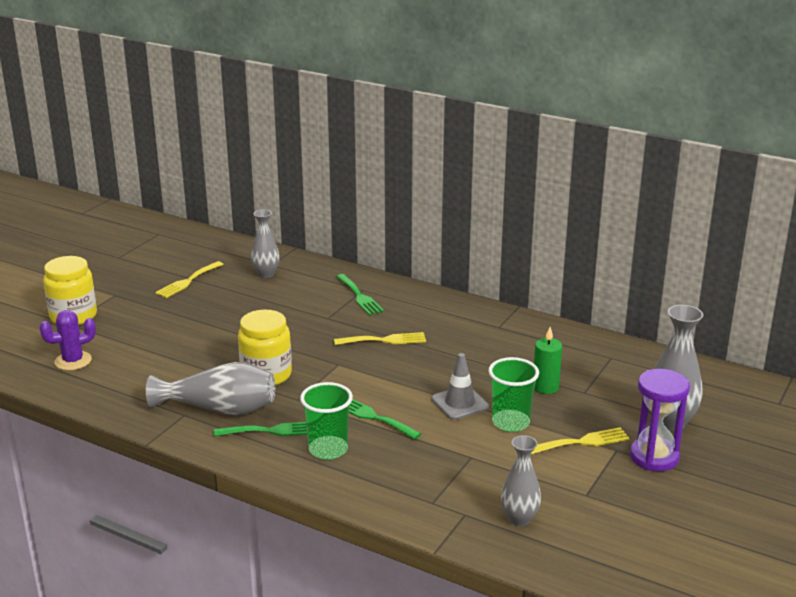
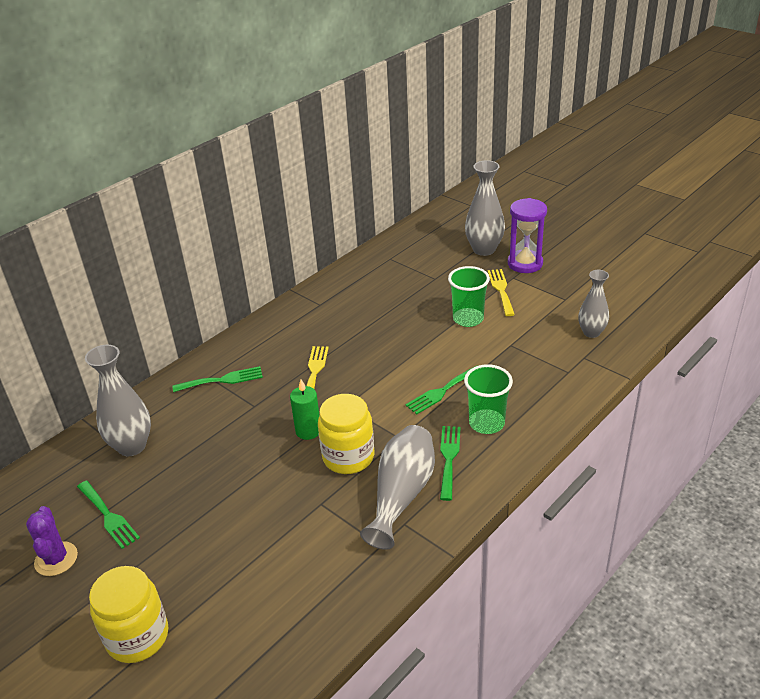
camera: 75 degrees left, 10 degrees up
(73, 361) = (255, 631): purple cactus -> purple cactus (56, 559)
(188, 281) = (108, 516): yellow fork -> green fork
(266, 274) = (132, 446): grey vase -> grey vase, size x1.52
(460, 403) = (433, 341): grey traffic cone -> none
(545, 387) = (422, 295): green candle -> green candle (308, 431)

